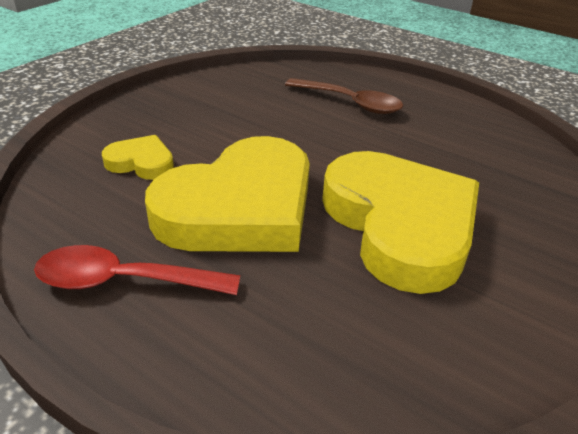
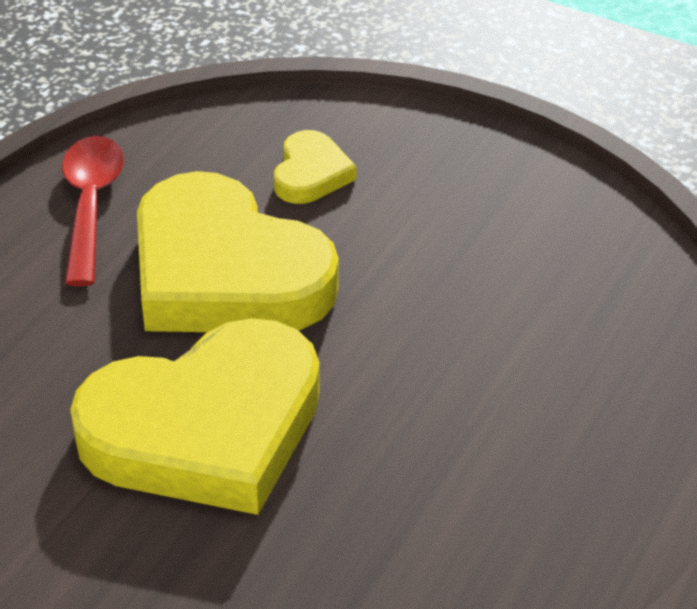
camera: 85 degrees right, 5 degrees up
(350, 103) = (560, 377): brown spoon -> none

